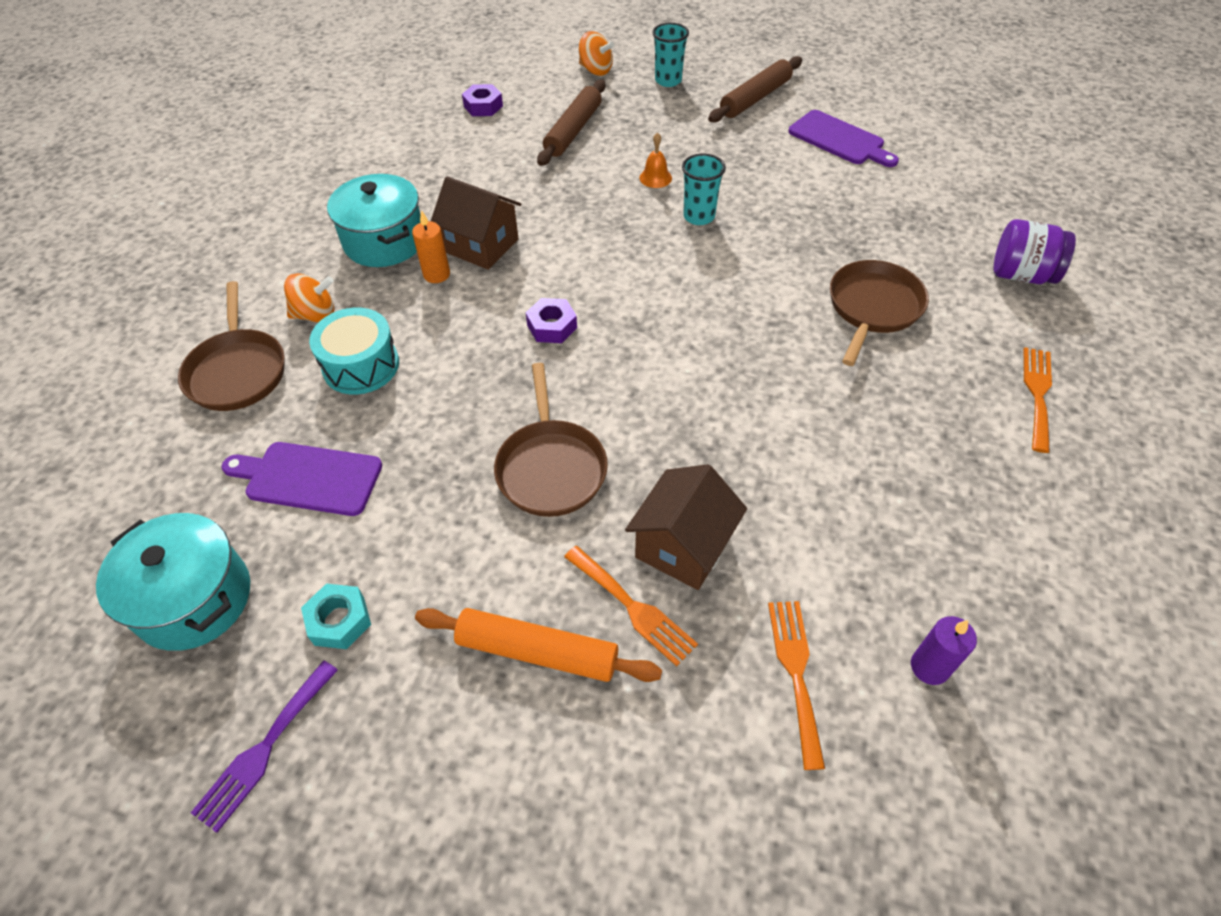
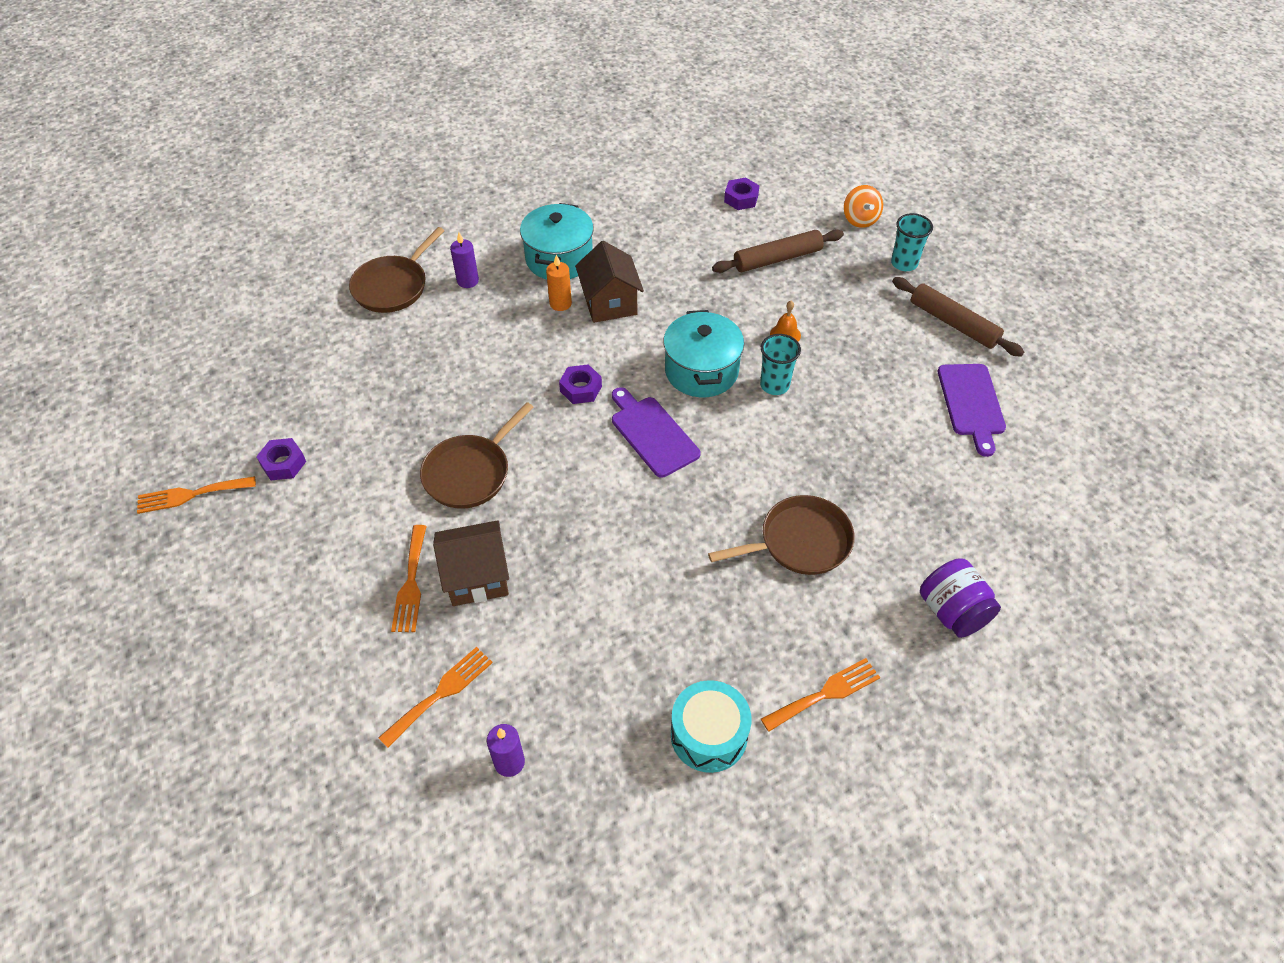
camera: 45 degrees right, 0 degrees up
(194, 599) = (242, 397): turquoise pot -> turquoise pot (701, 371)
(264, 749) = (191, 495): purple fork -> orange fork
(308, 478) = (355, 376): purple cutting board -> purple cutting board (652, 433)
(316, 315) = (468, 281): orange spinning top -> purple candle
(339, 621) = (283, 463): turquoise nut -> purple nut
(361, 365) = (453, 331): turquoise drum -> turquoise drum (709, 734)
(537, 651) = (342, 561): orange rolling pin -> none
(755, 98) = (953, 323): brown rolling pin -> brown rolling pin turned 45 degrees clockwise

